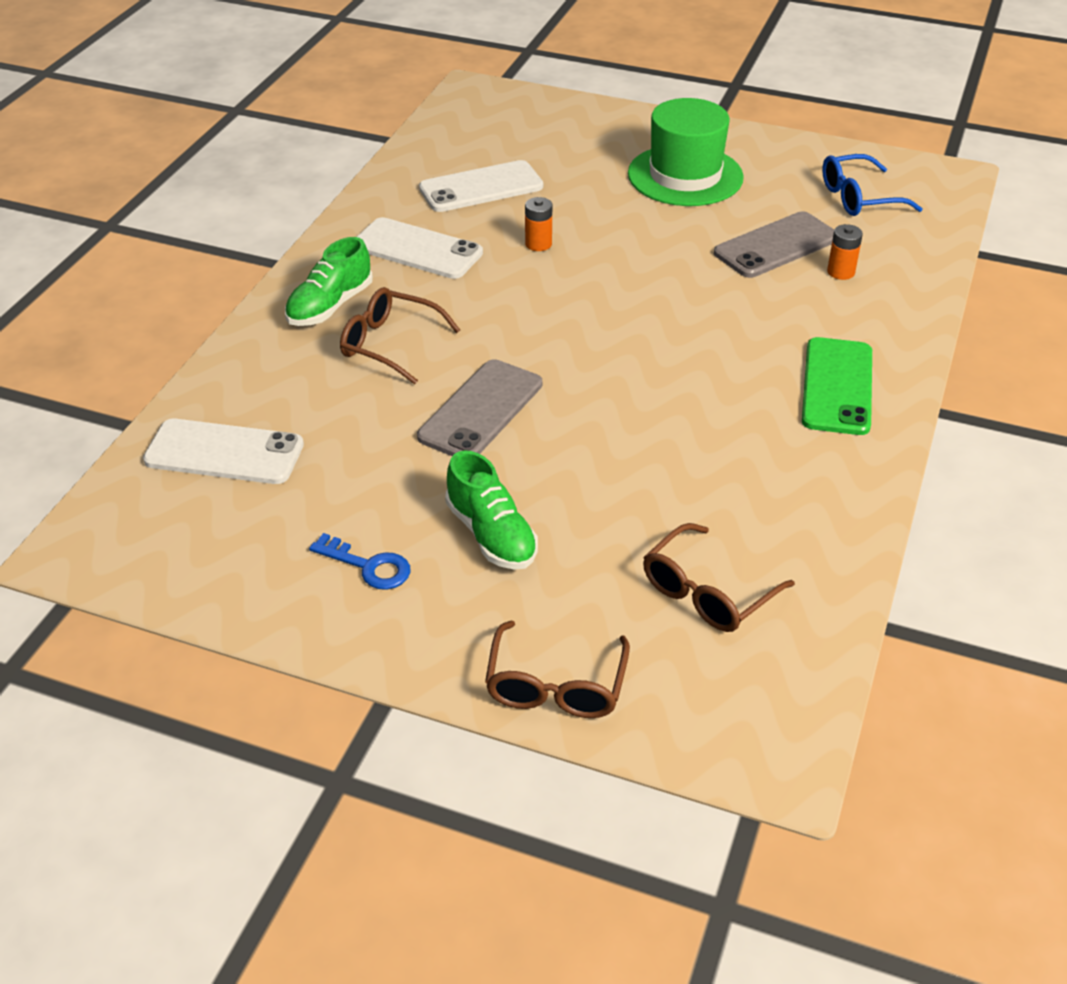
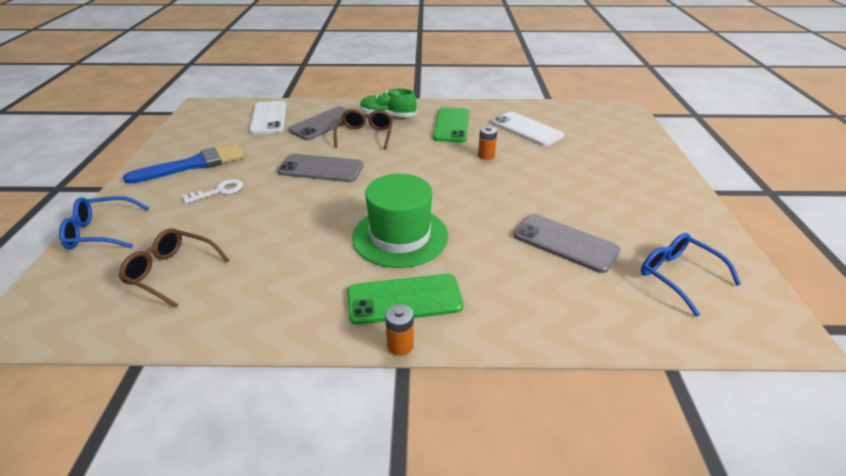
camera: 70 degrees right, 5 degrees down
(307, 384) = (324, 124): none -> grey phone
(368, 566) = (194, 165): blue key -> blue brush
(417, 249) = (452, 125): white phone -> green phone
(491, 535) = (219, 191): green shoe -> white key
(556, 686) = (100, 232): brown glasses -> blue glasses
(685, 176) = (615, 190): green hat -> green hat (400, 236)
(841, 272) = (558, 280): orange battery -> orange battery (400, 345)

